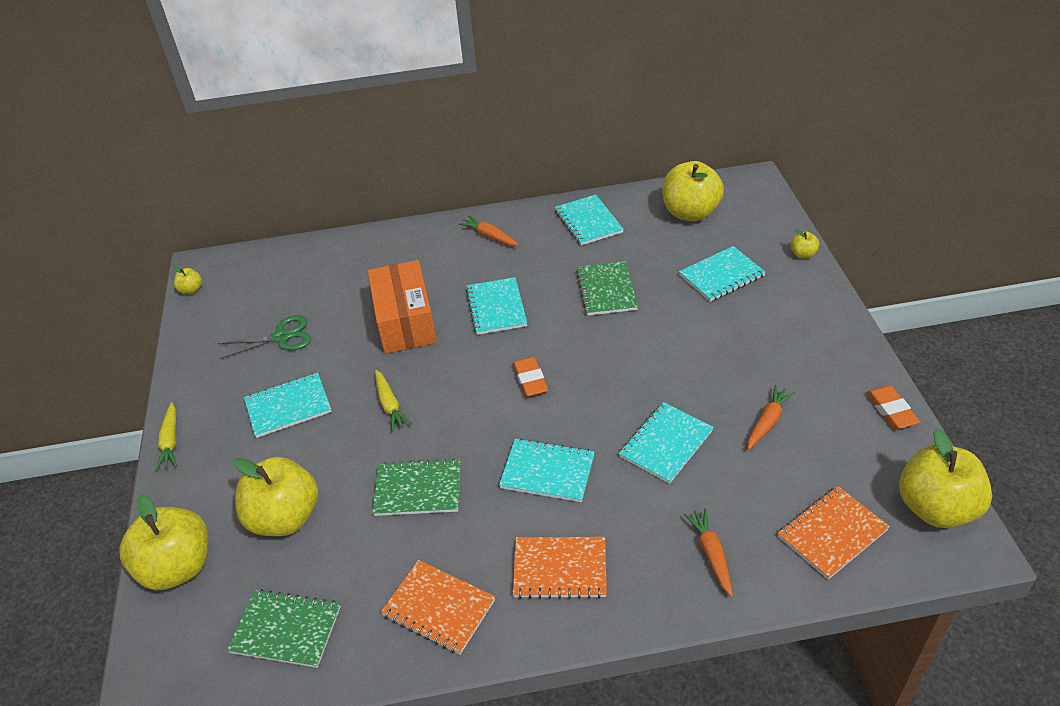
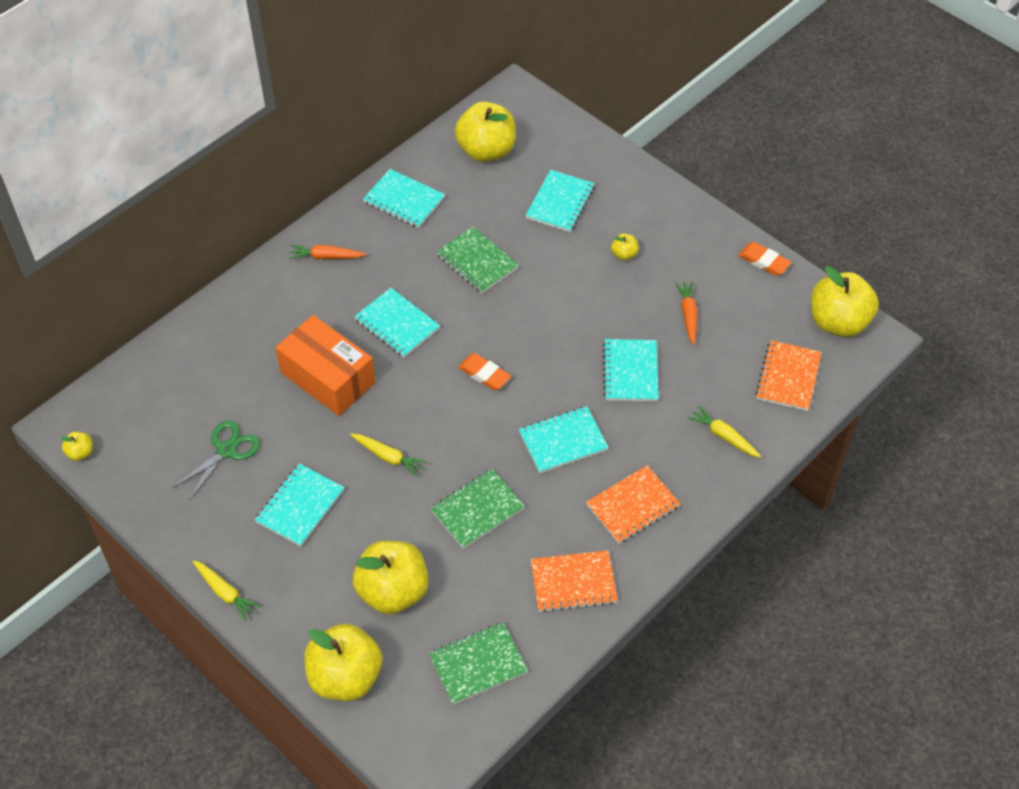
camera: 40 degrees left, 10 degrees up
(711, 554) = (723, 436): orange carrot -> yellow carrot
(803, 254) = (609, 151): yellow apple -> yellow apple (624, 254)

